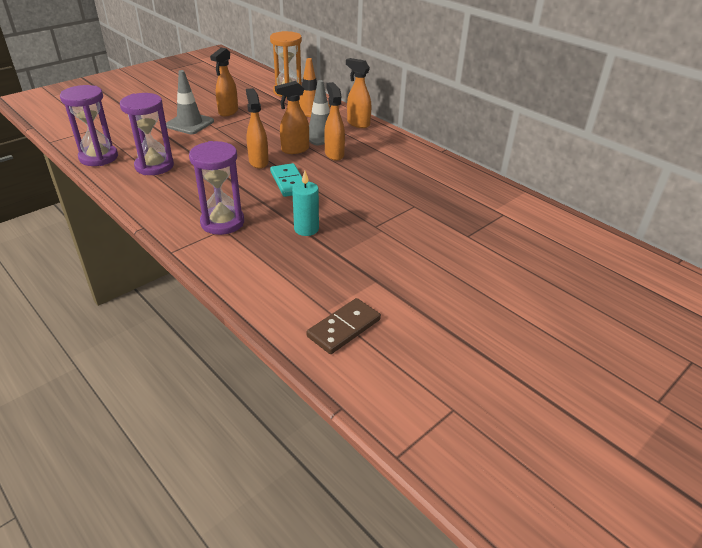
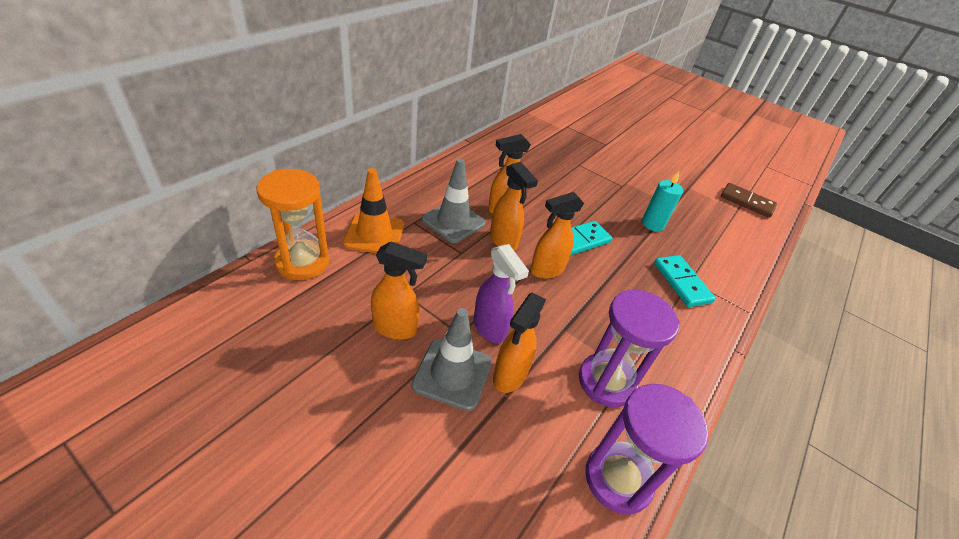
camera: 105 degrees left, 5 degrees up
(215, 136) = (489, 328): none -> purple spray bottle
(222, 222) = (681, 282): purple hourglass -> turquoise domino
(358, 123) = (416, 192): orange spray bottle -> orange spray bottle (509, 376)

